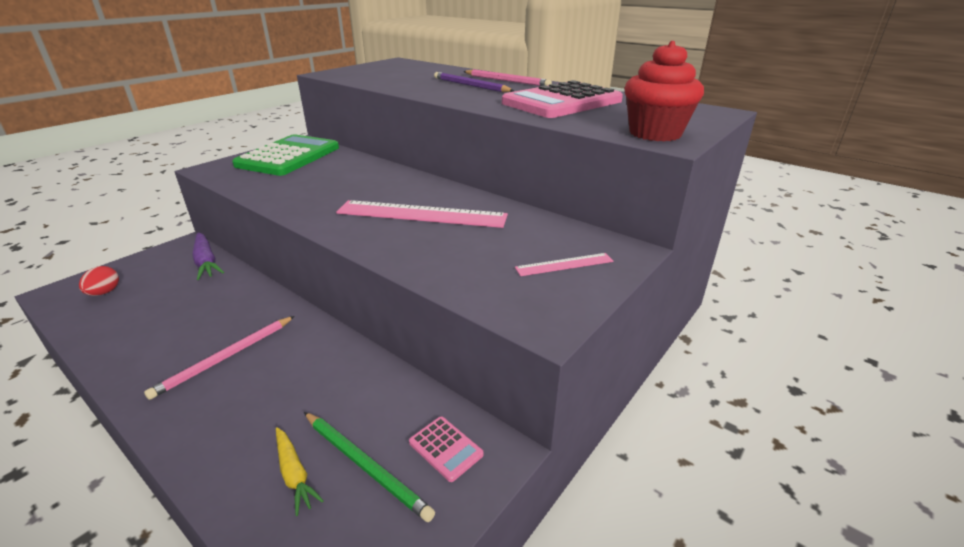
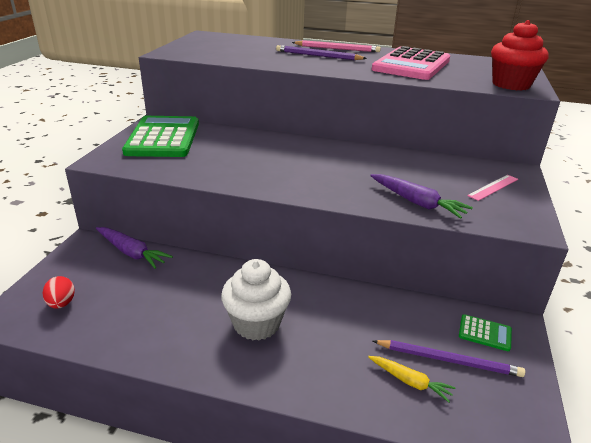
camera: 25 degrees left, 0 degrees up
(225, 358) = (256, 323): pink pencil -> white cupcake
(365, 465) = (449, 360): green pencil -> purple pencil
(421, 214) = (352, 170): pink ruler -> none
(441, 263) = (417, 202): none -> purple carrot
(446, 448) = (484, 333): pink calculator -> green calculator

